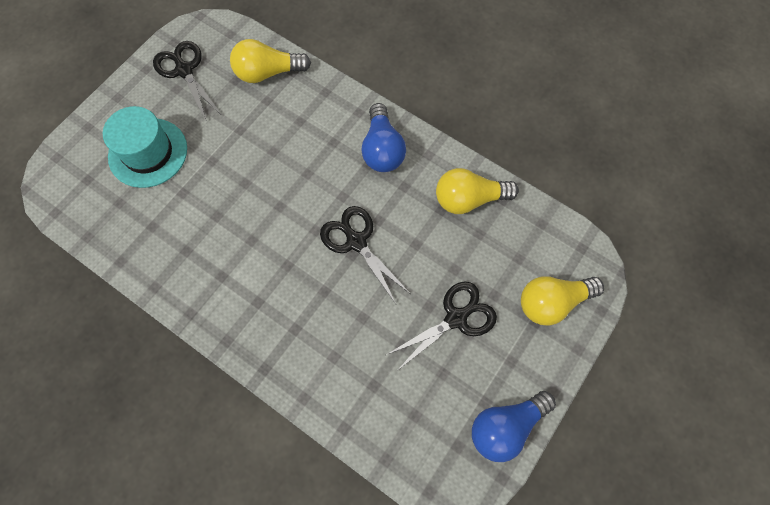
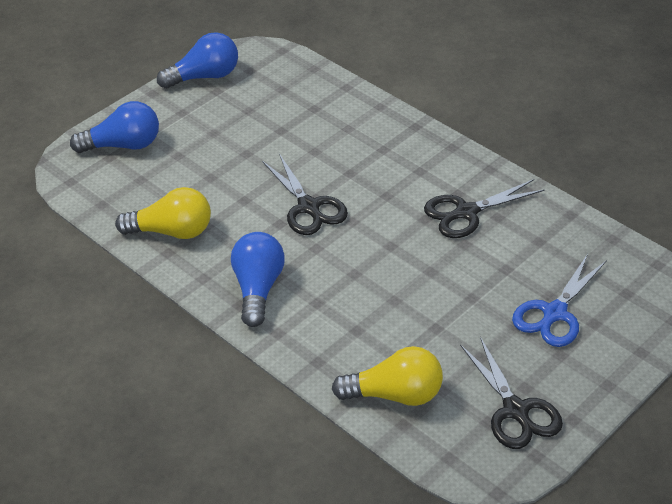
camera: 170 degrees left, 25 degrees down
(148, 152) = (554, 313): turquoise hat -> blue scissors
(456, 318) = (222, 143): black scissors -> black scissors (466, 213)
(552, 302) = (123, 145): yellow light bulb -> blue light bulb

